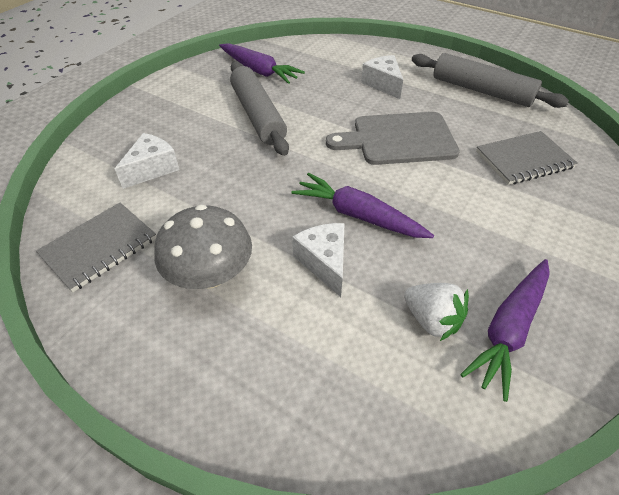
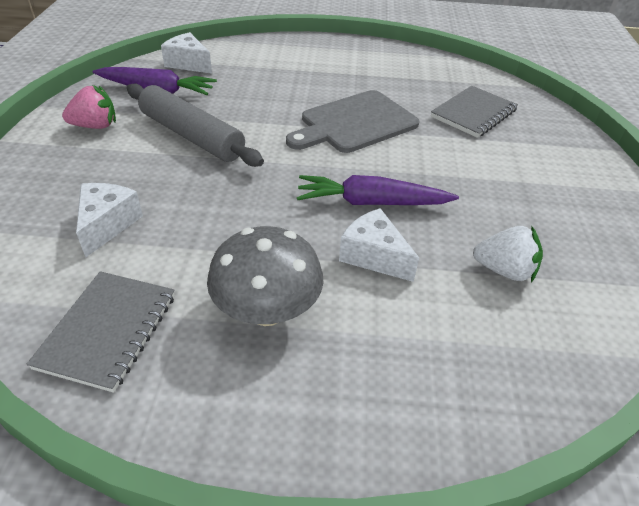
camera: 30 degrees left, 5 degrees down
(197, 89) = (95, 126): none -> pink strawberry
(383, 84) = (301, 77): white cheese -> white cheese (188, 64)
(481, 91) = (395, 63): grey rolling pin -> none
(509, 329) = (566, 254): purple carrot -> none

